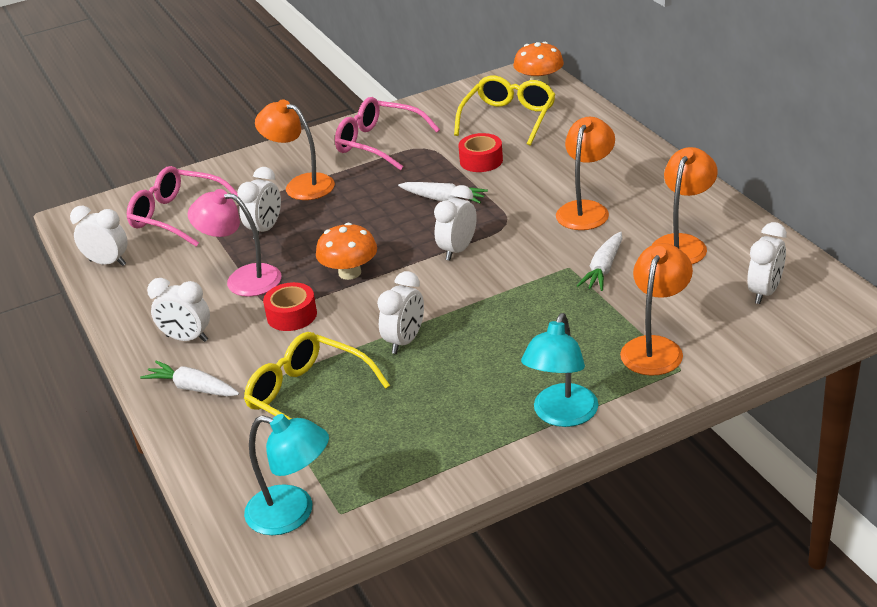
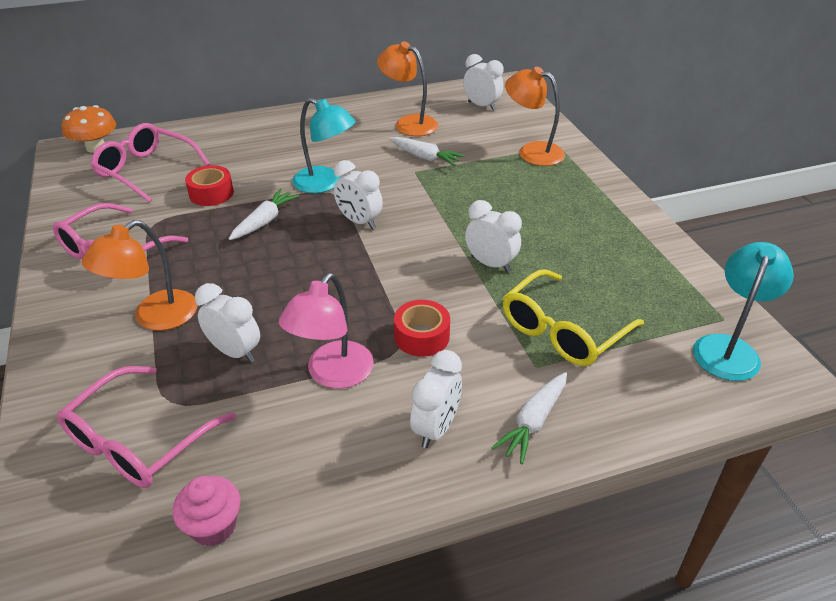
camera: 85 degrees left, 5 degrees up
(107, 263) = (214, 526): white clock -> pink cupcake
(349, 273) = (362, 290): orange mushroom -> none
(509, 118) = (146, 170): yellow glasses -> pink glasses
(561, 415) = (604, 198): turquoise lamp -> turquoise lamp (325, 183)
(586, 209) = (335, 153): orange lamp -> none

